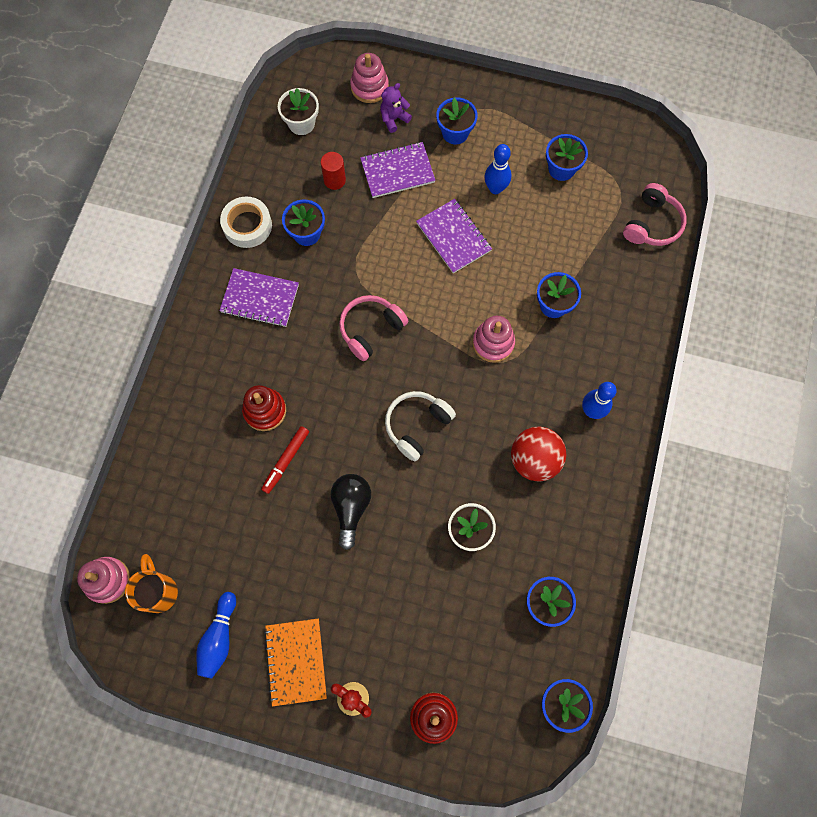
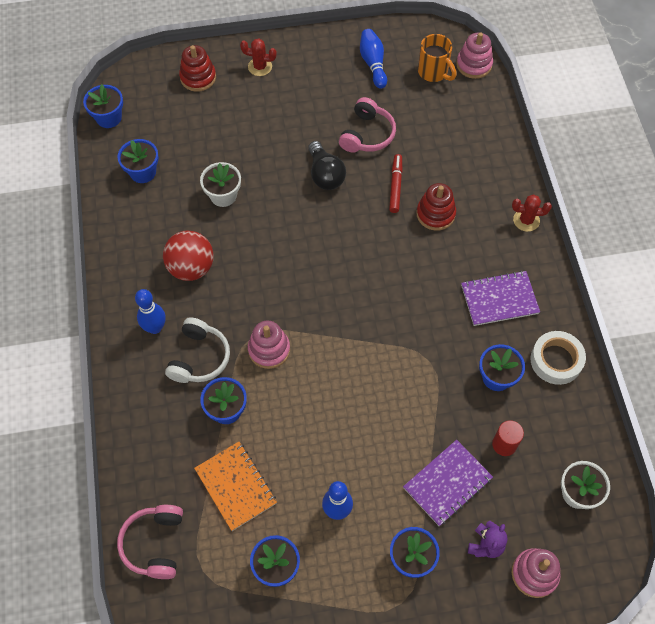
camera: 155 degrees right, 10 degrees down
(182, 364) = (526, 220): none -> red cactus
(296, 661) = (311, 71): orange notebook -> orange notebook (236, 486)
(371, 329) = (386, 315): pink headphones -> pink headphones (367, 134)
(417, 425) = (303, 254): white headphones -> white headphones (199, 358)
(453, 237) = (354, 436): purple notebook -> none

